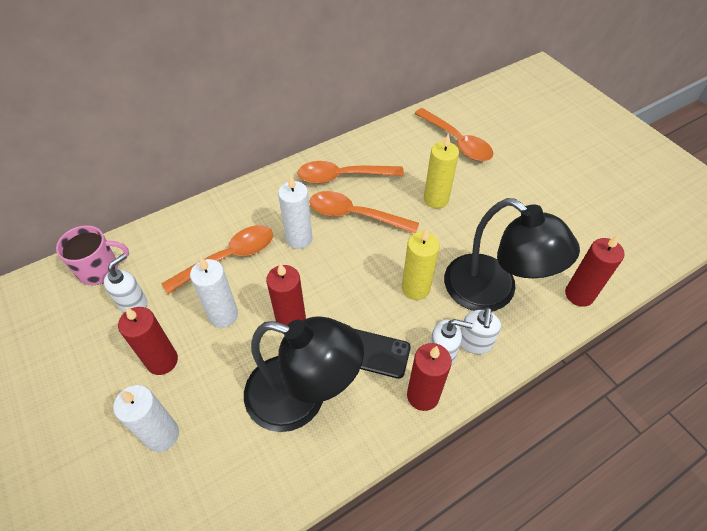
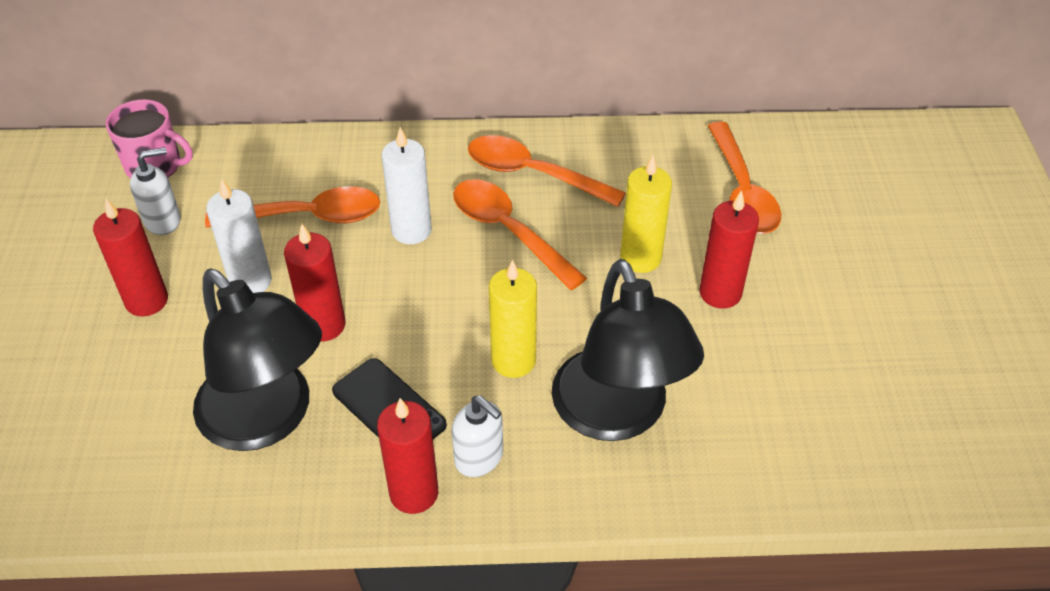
camera: 30 degrees right, 5 degrees down
(162, 435) = (89, 380): white candle -> none
(474, 343) = (536, 466): white soap dispenser -> none
(579, 294) = (745, 479): red candle -> red candle (720, 293)

